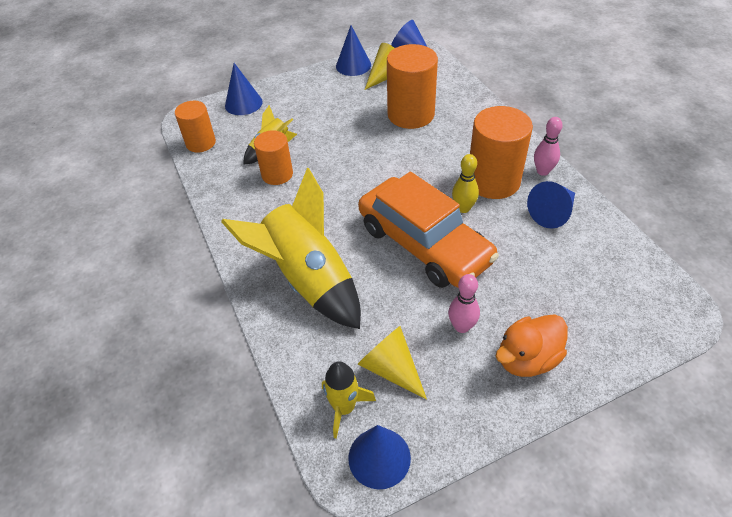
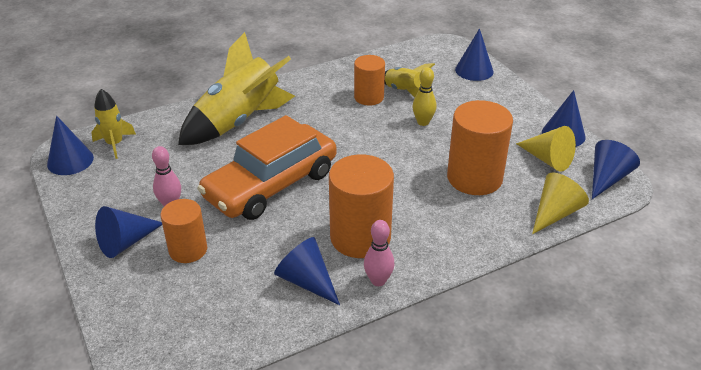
camera: 85 degrees right, 10 degrees down
(201, 143) = (410, 55): orange cylinder -> orange cylinder (188, 250)
(391, 368) = (141, 165): yellow cone -> yellow cone (555, 213)
(463, 208) = (318, 212): yellow bowling pin -> yellow bowling pin (423, 122)
(527, 359) = (126, 242): orange duck -> blue cone

